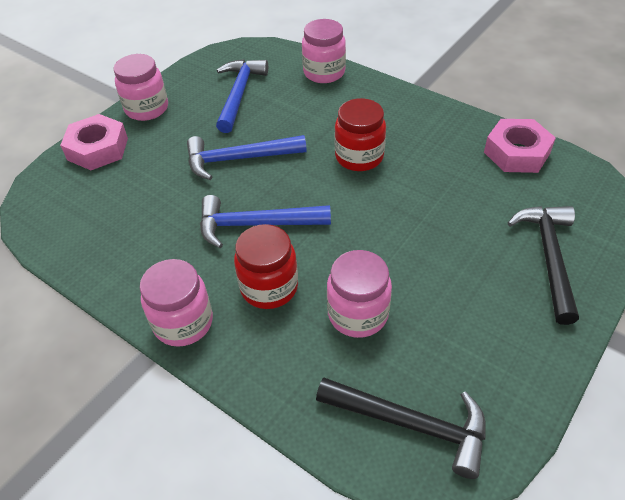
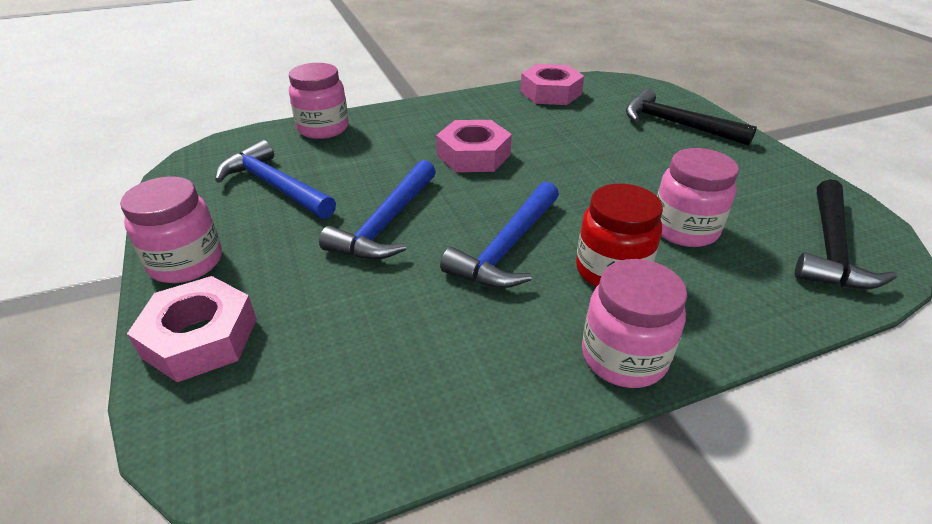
camera: 60 degrees left, 10 degrees down
(359, 157) = (473, 155): red jar -> pink nut
(411, 424) = (831, 248): black hammer -> black hammer turned 150 degrees clockwise

